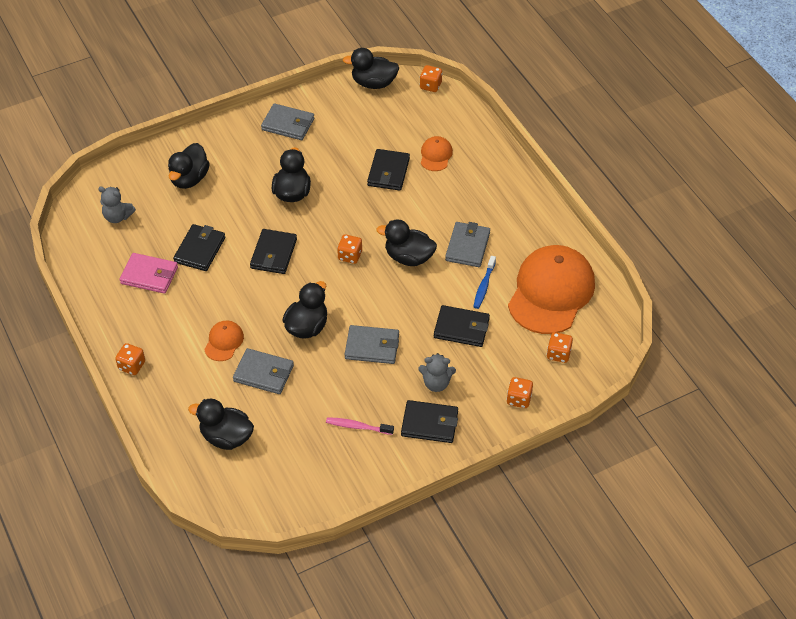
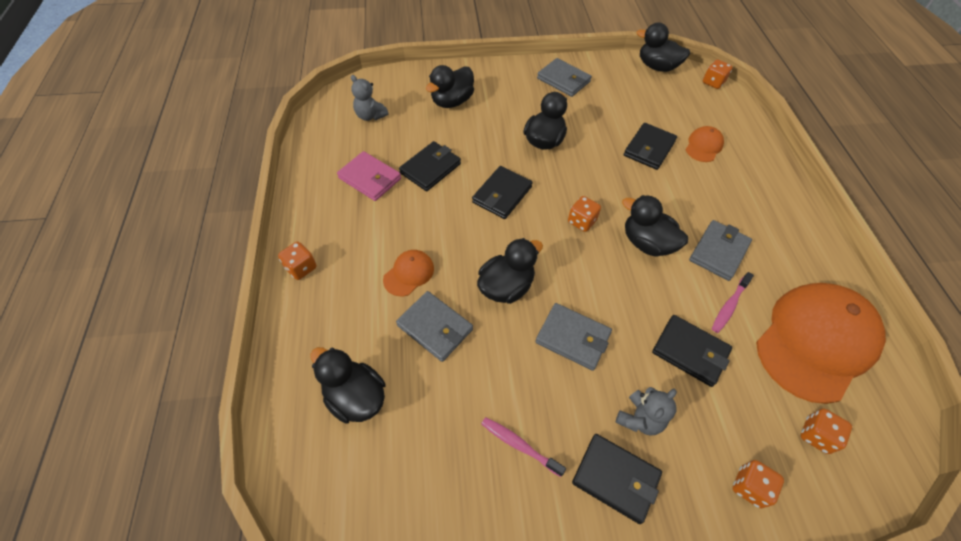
camera: 20 degrees right, 5 degrees up
(436, 383) = (639, 418): grey teddy bear -> grey teddy bear turned 75 degrees counterclockwise
(484, 286) = (729, 306): blue toothbrush -> pink toothbrush

